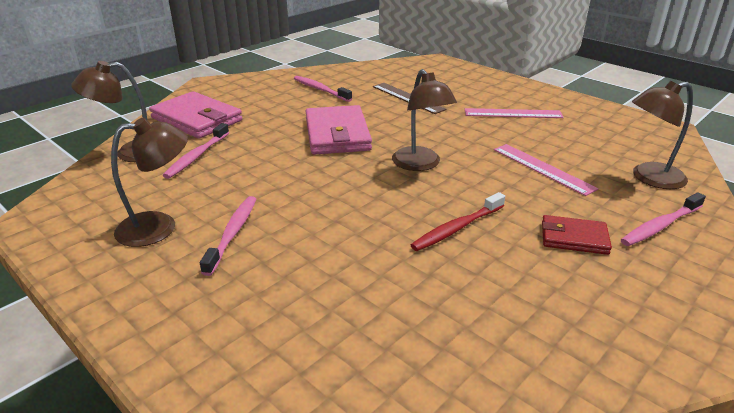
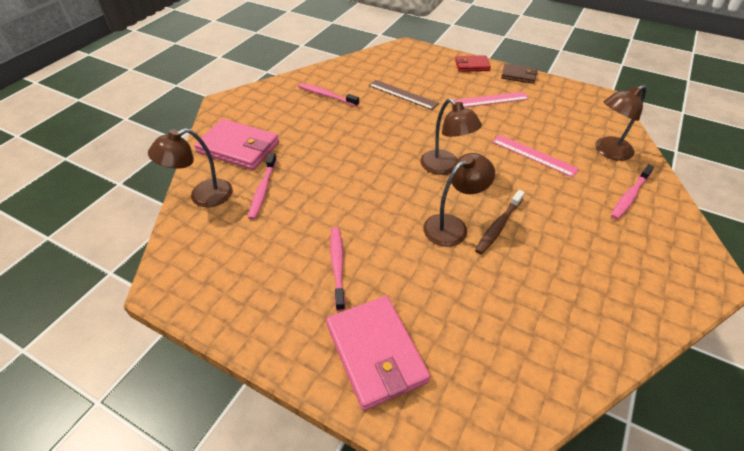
camera: 15 degrees left, 15 degrees up
(159, 227) = (275, 271): brown lamp -> brown lamp (452, 226)
(337, 134) = (366, 145): pink wallet -> pink wallet (376, 353)
(457, 228) = (498, 226): red toothbrush -> brown toothbrush
(561, 96) = (518, 75): none -> brown wallet
(574, 238) = (579, 219): red wallet -> red wallet (472, 65)

